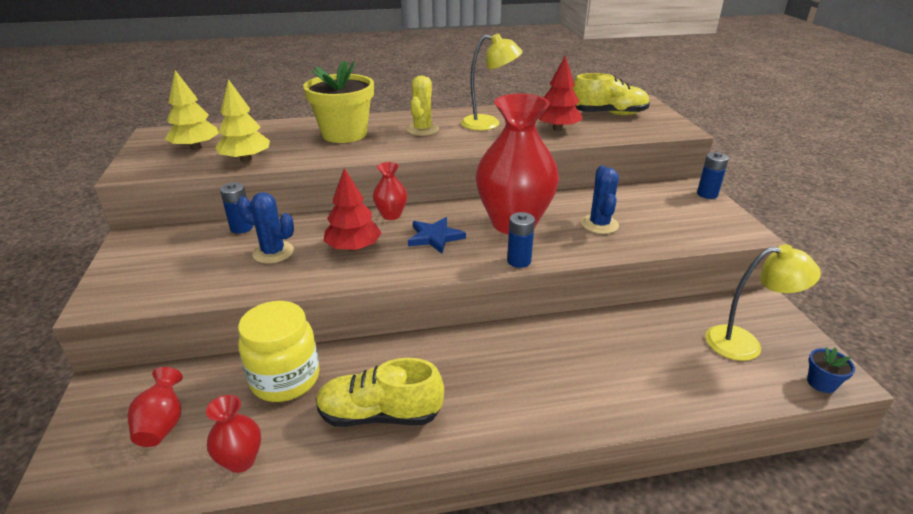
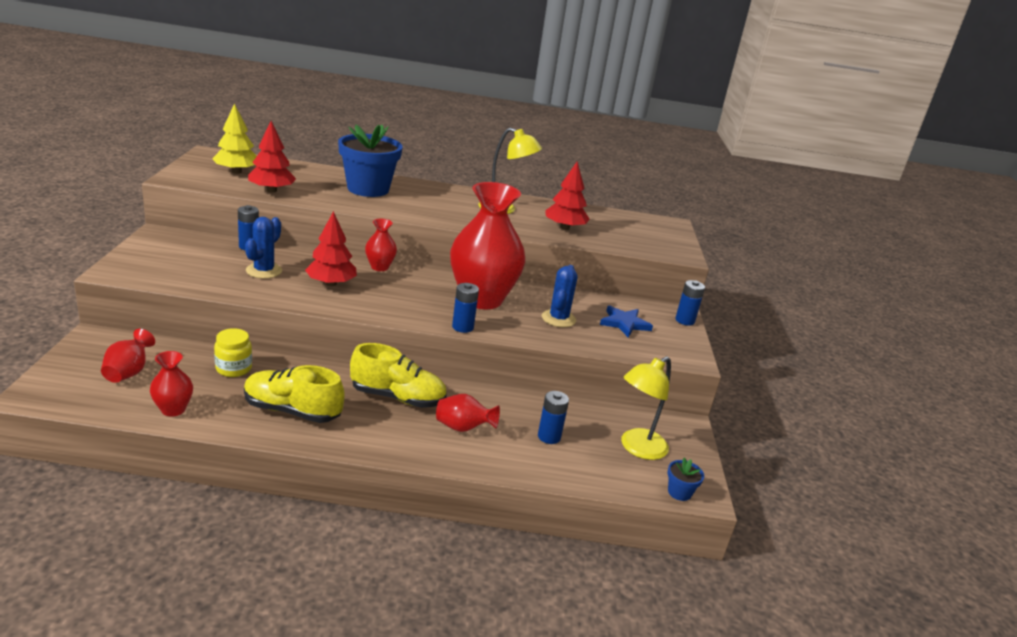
camera: 10 degrees right, 5 degrees down
(246, 159) = (271, 190): yellow tree -> red tree
(273, 252) = (264, 271): blue cactus -> blue cactus turned 75 degrees clockwise
(285, 379) = (234, 369): yellow jar -> yellow jar, size x0.60
(344, 134) = (368, 189): yellow flower pot -> blue flower pot
(422, 130) = (439, 201): yellow cactus -> none
(435, 237) = (405, 292): blue star -> blue star (624, 323)
(569, 375) = (463, 428): none -> red vase
(608, 114) = (626, 227): yellow shoe -> yellow shoe (398, 397)
(657, 358) = (549, 437): none -> blue battery
(744, 343) = (637, 448): yellow lamp -> yellow lamp turned 120 degrees clockwise

